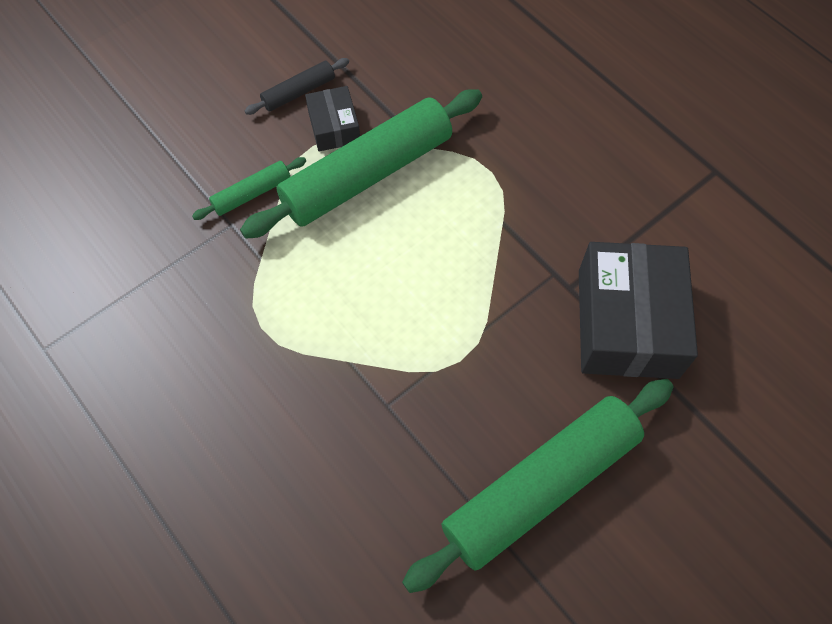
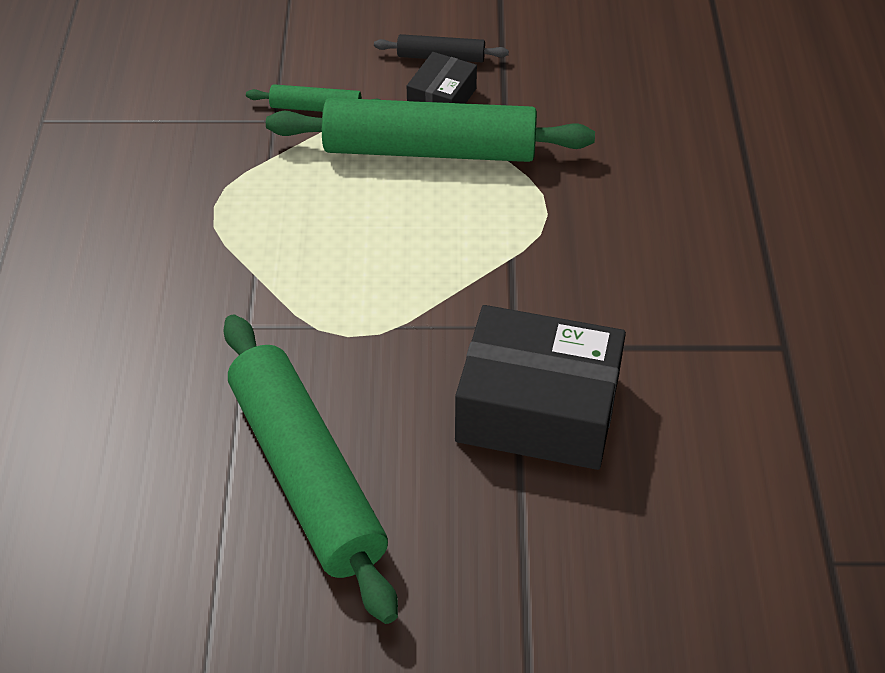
camera: 40 degrees right, 15 degrees down
(541, 487) = (306, 475): green rolling pin -> green rolling pin turned 60 degrees clockwise
(627, 323) = (538, 409): black box -> black box turned 60 degrees clockwise

